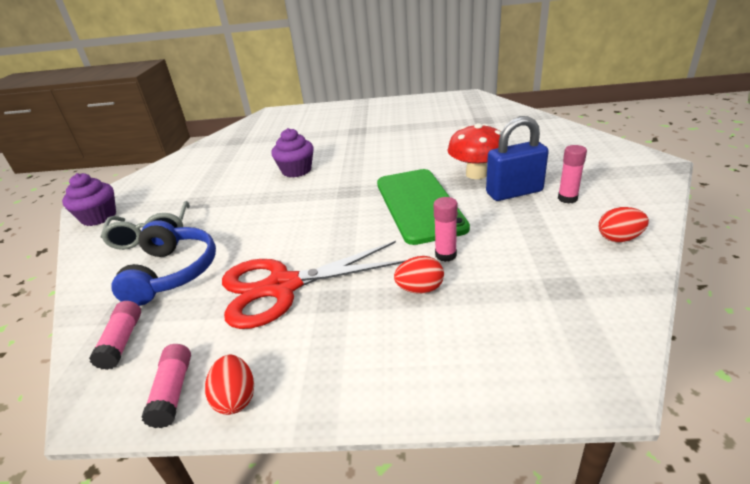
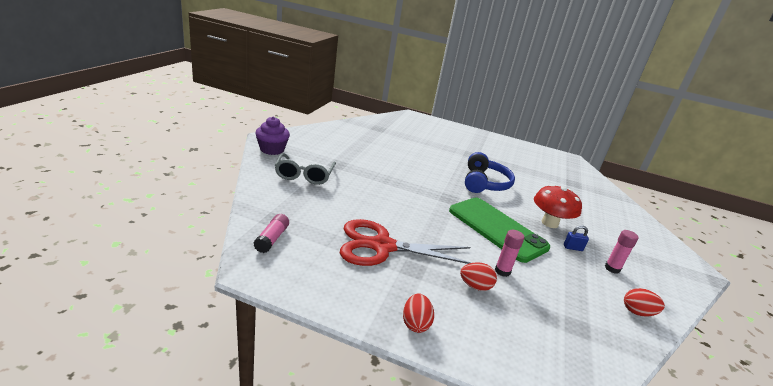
camera: 10 degrees right, 5 degrees down
(172, 272) = (312, 207): blue headphones -> blue headphones (484, 183)
(173, 391) = (297, 282): pink glue stick -> none
(236, 398) = (333, 302): red egg -> red egg (415, 323)
(296, 170) = (416, 168): purple cupcake -> none
(419, 205) = (497, 229): green phone -> green phone turned 45 degrees counterclockwise
(514, 192) = (573, 248): blue padlock -> blue padlock, size x0.44

